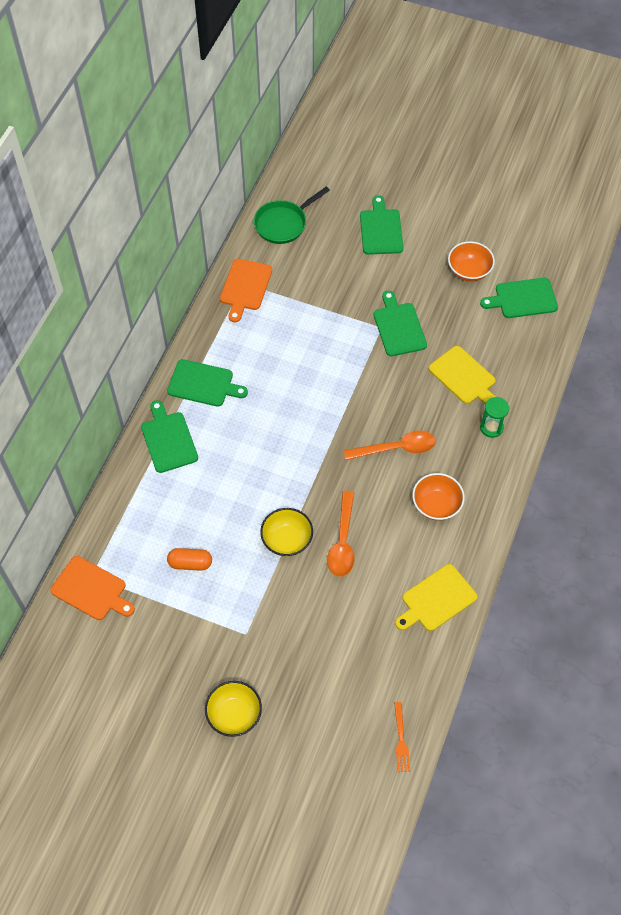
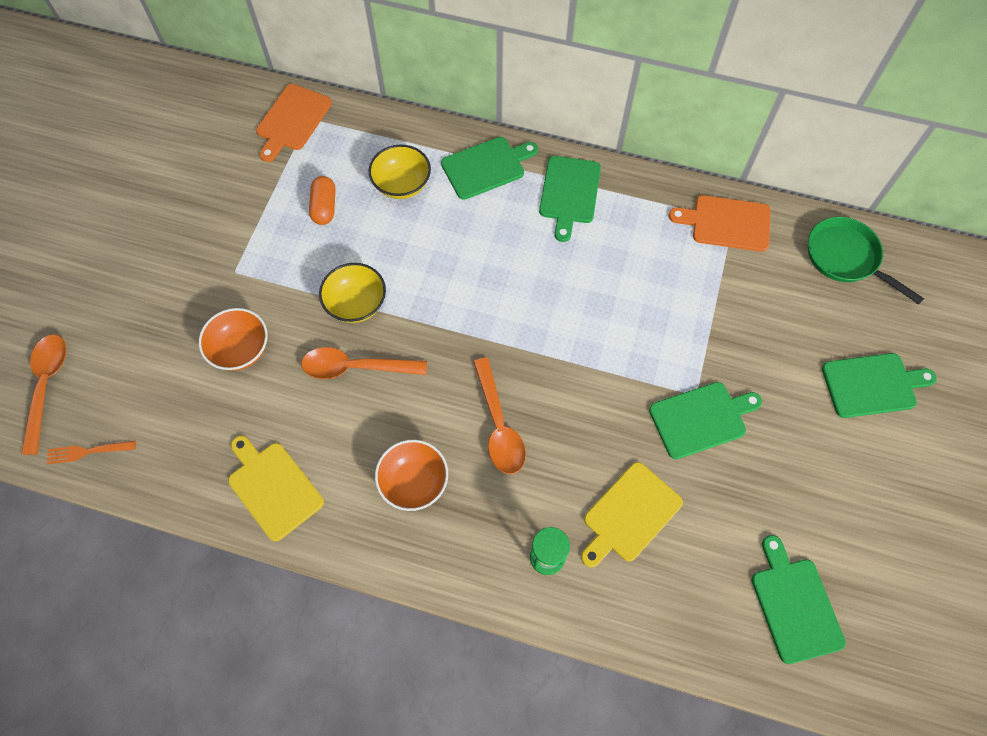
camera: 85 degrees right, 5 degrees up
(234, 714) = (137, 270): yellow bowl -> yellow bowl (402, 184)
(341, 780) = (47, 386): none -> orange spoon
(469, 271) = (828, 517): orange bowl -> orange bowl (240, 350)

